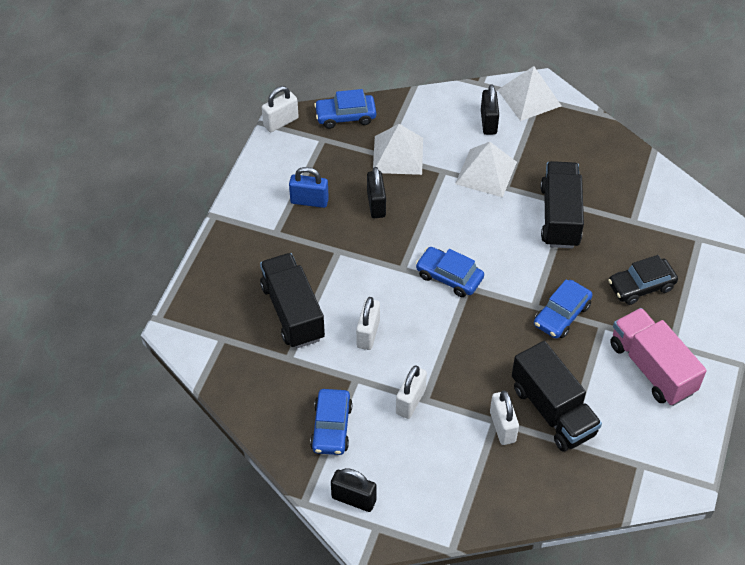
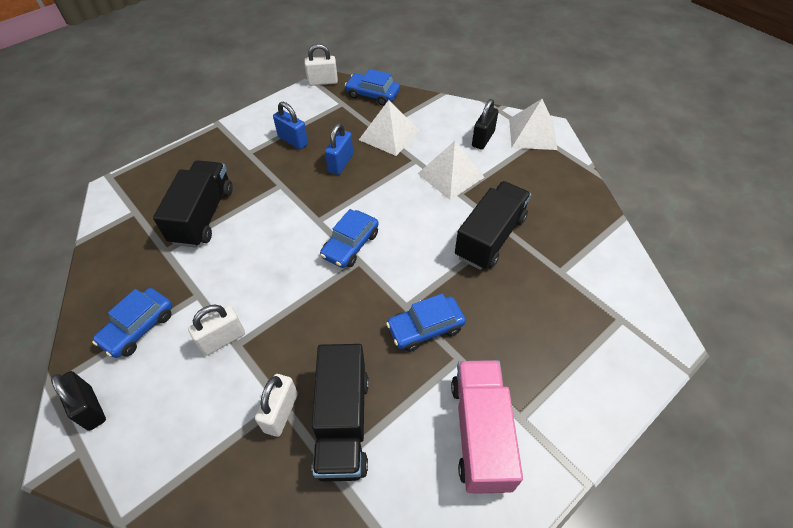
camera: 30 degrees right, 0 degrees up
(368, 333) = (243, 261): white padlock -> none
(376, 204) = (340, 163): black padlock -> blue padlock
(449, 277) = (350, 245): blue car -> blue car turned 120 degrees counterclockwise
(641, 286) = (526, 338): black car -> none

